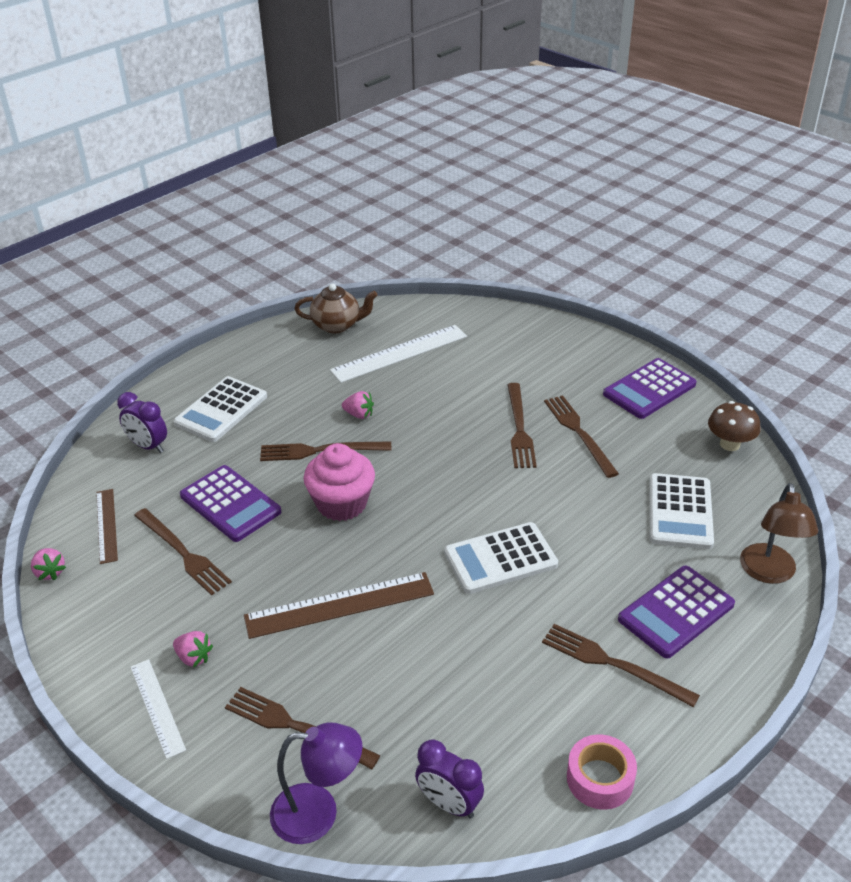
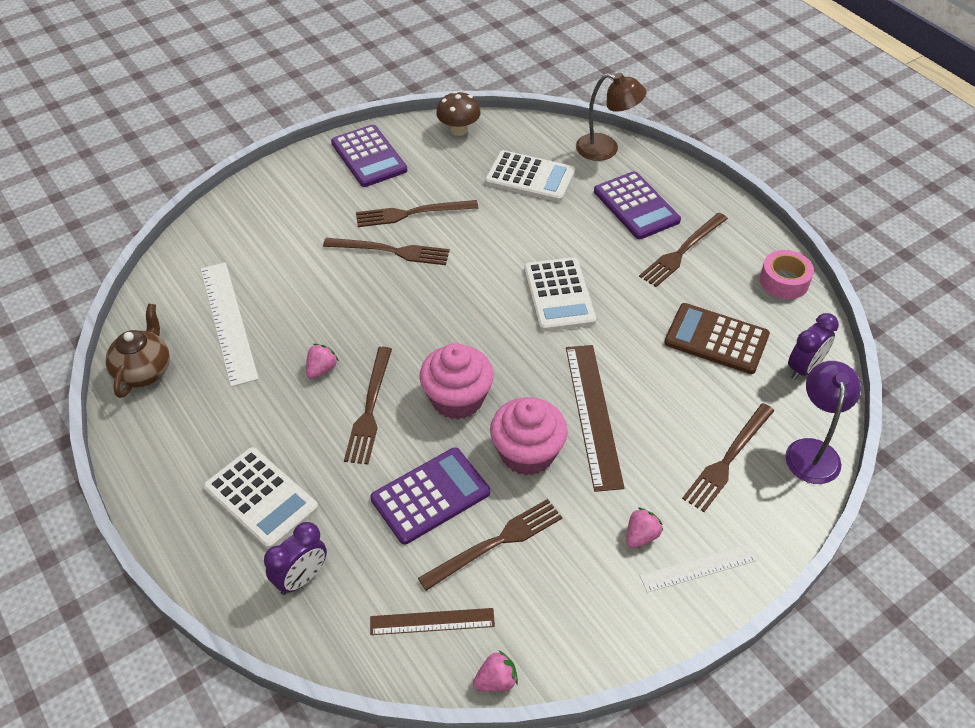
camera: 80 degrees left, 10 degrees up
(284, 561) = (527, 453): none -> pink cupcake
(474, 707) = (716, 339): none -> brown calculator

